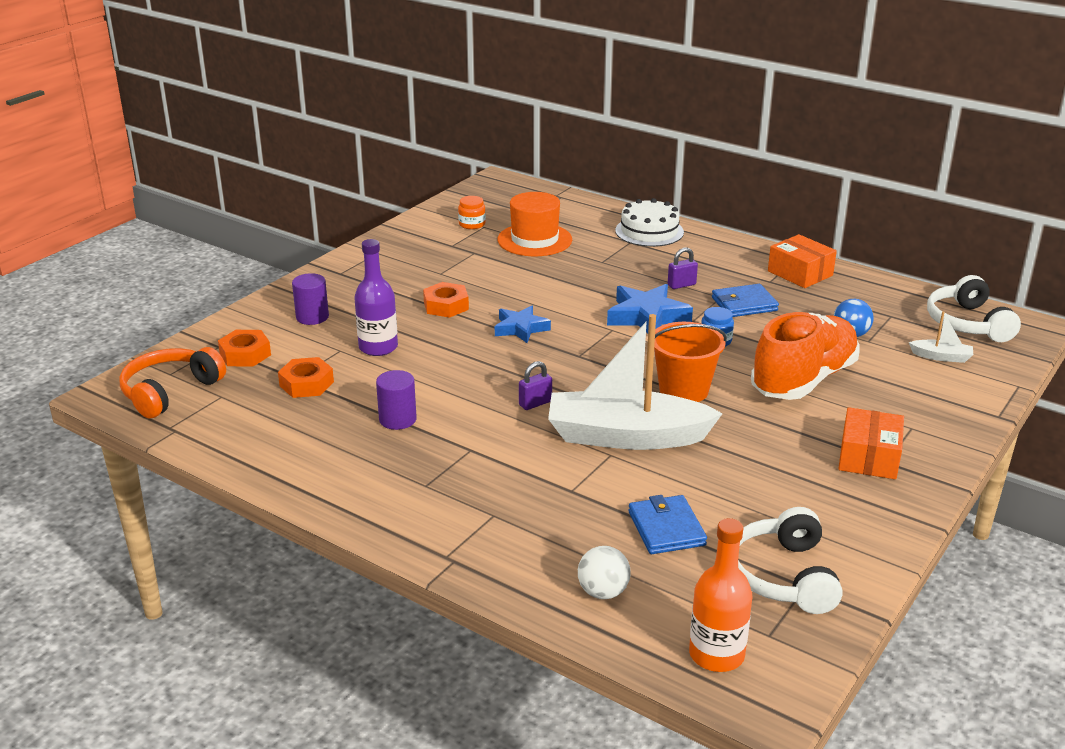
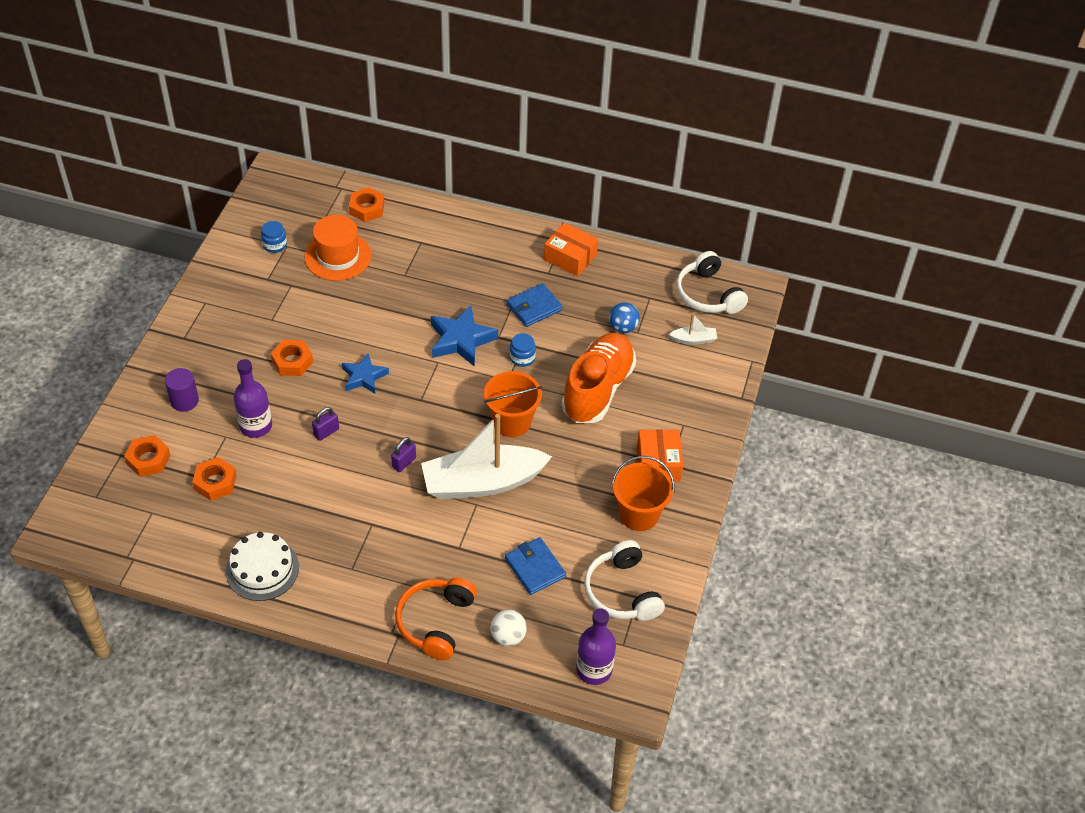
camera: 20 degrees left, 20 degrees up
(170, 392) = (107, 517): orange headphones -> orange headphones (435, 622)
(397, 419) = (304, 505): purple cylinder -> none
(472, 224) = (275, 245): orange jar -> blue jar
(582, 213) = (367, 208): none -> orange nut
(649, 231) = (433, 224): white cake -> white cake (262, 569)
(681, 285) = (478, 293): purple padlock -> purple padlock (326, 432)
(716, 655) = (594, 669): orange bottle -> purple bottle
(829, 501) = (639, 514): none -> orange bucket

